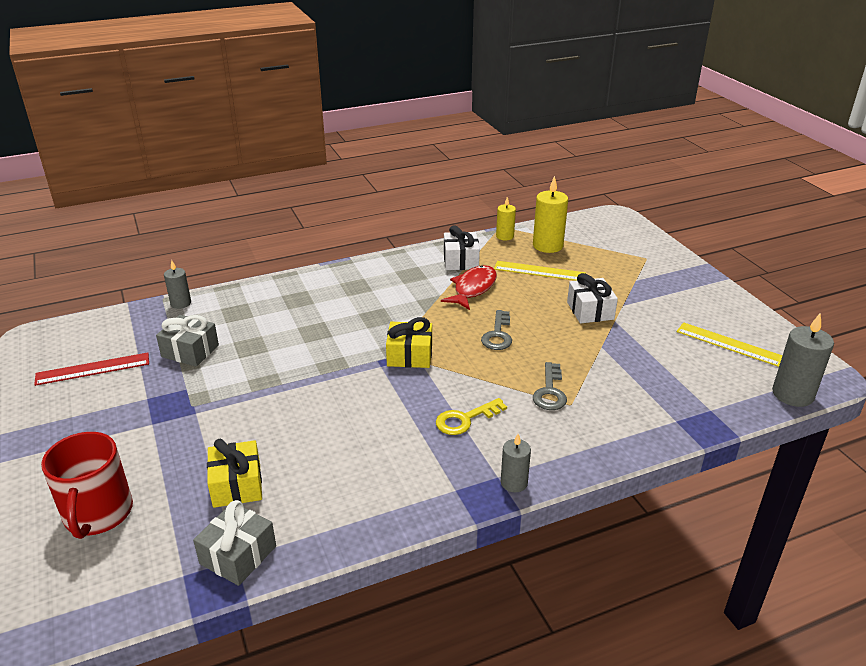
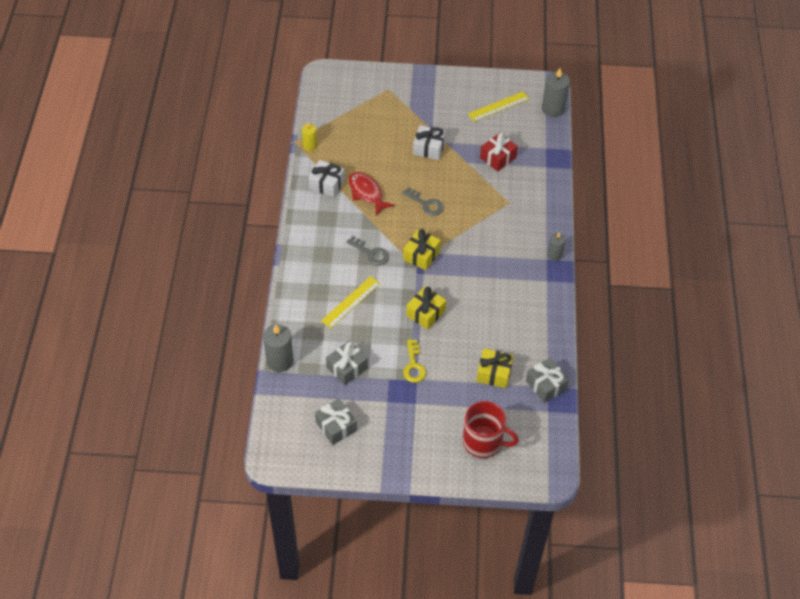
camera: 65 degrees left, 20 degrees up
(93, 369) = (336, 426): red ruler -> grey gift
(181, 303) = (280, 361): grey candle -> grey candle, size x1.68
(314, 387) = (425, 313): none -> yellow gift
(465, 419) = (495, 253): yellow key -> yellow key (413, 365)
(539, 271) = (368, 150): yellow ruler -> yellow ruler (351, 302)
(547, 246) = (338, 129): yellow candle -> none
(550, 391) = (493, 206): grey key -> grey key (371, 253)
(639, 370) = (498, 157): none -> red gift

